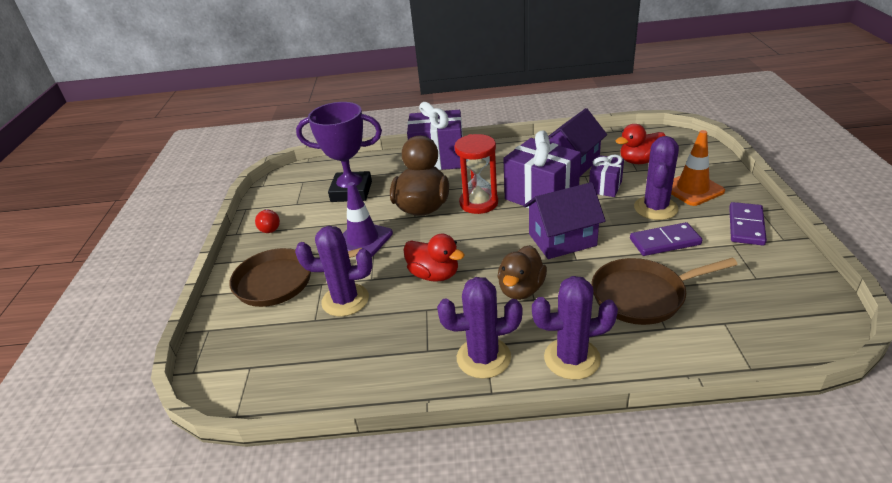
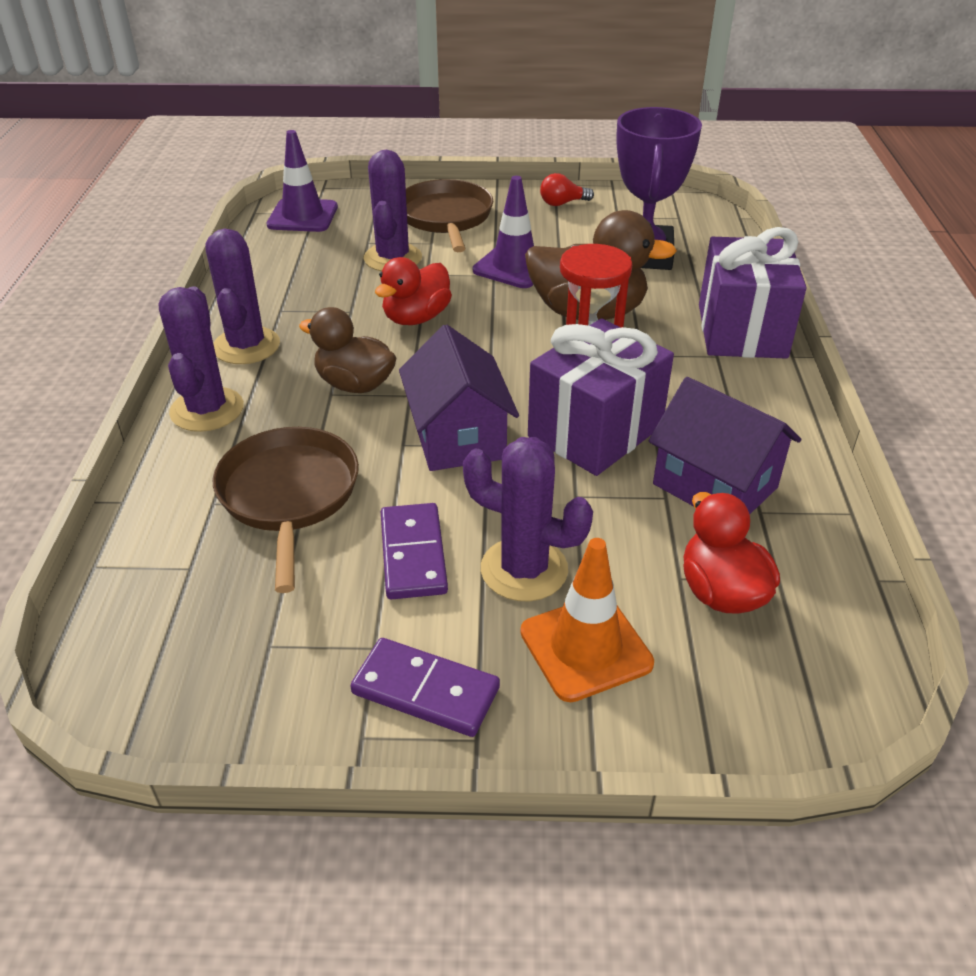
camera: 90 degrees right, 5 degrees up
(255, 374) = (303, 216): none -> purple traffic cone
(605, 187) = (616, 516): purple gift -> none

